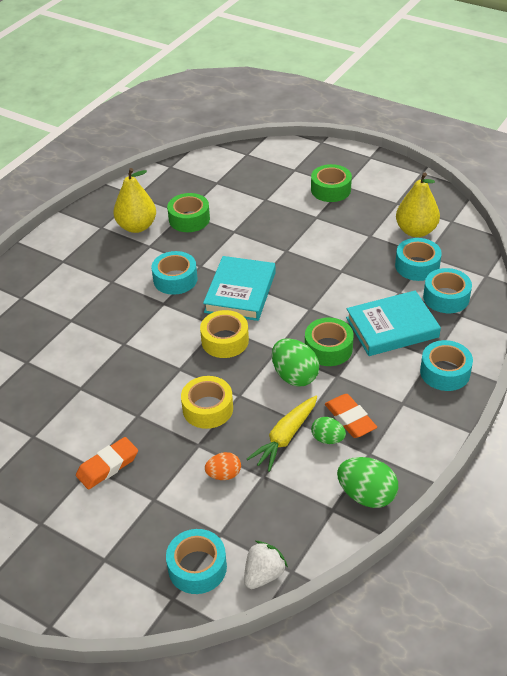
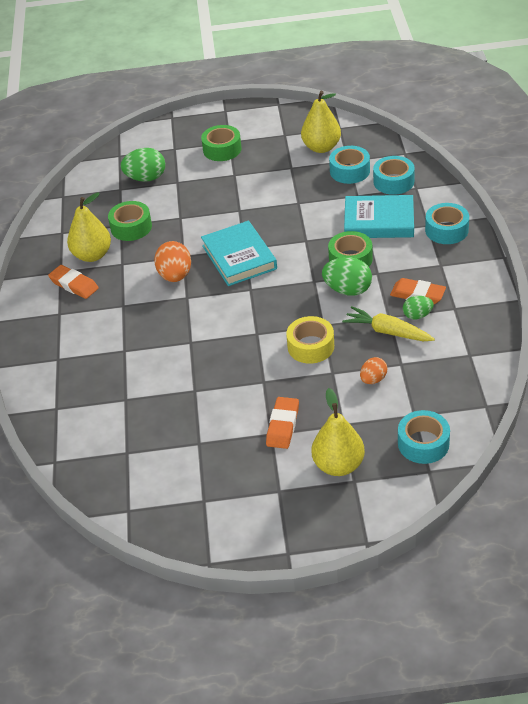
camera: 35 degrees left, 0 degrees up
(98, 243) = (74, 285): none -> orange eraser
(108, 535) = (338, 465): none -> yellow pear
(175, 279) = (175, 276): turquoise tape -> orange egg
(225, 340) = (268, 296): yellow tape -> none
(263, 574) = (471, 419): white strawberry -> none
(285, 437) = (388, 332): yellow carrot -> yellow carrot turned 120 degrees clockwise
(366, 495) = (481, 333): green egg -> green egg (146, 178)
(392, 327) = (379, 221): turquoise book -> turquoise book turned 60 degrees clockwise

